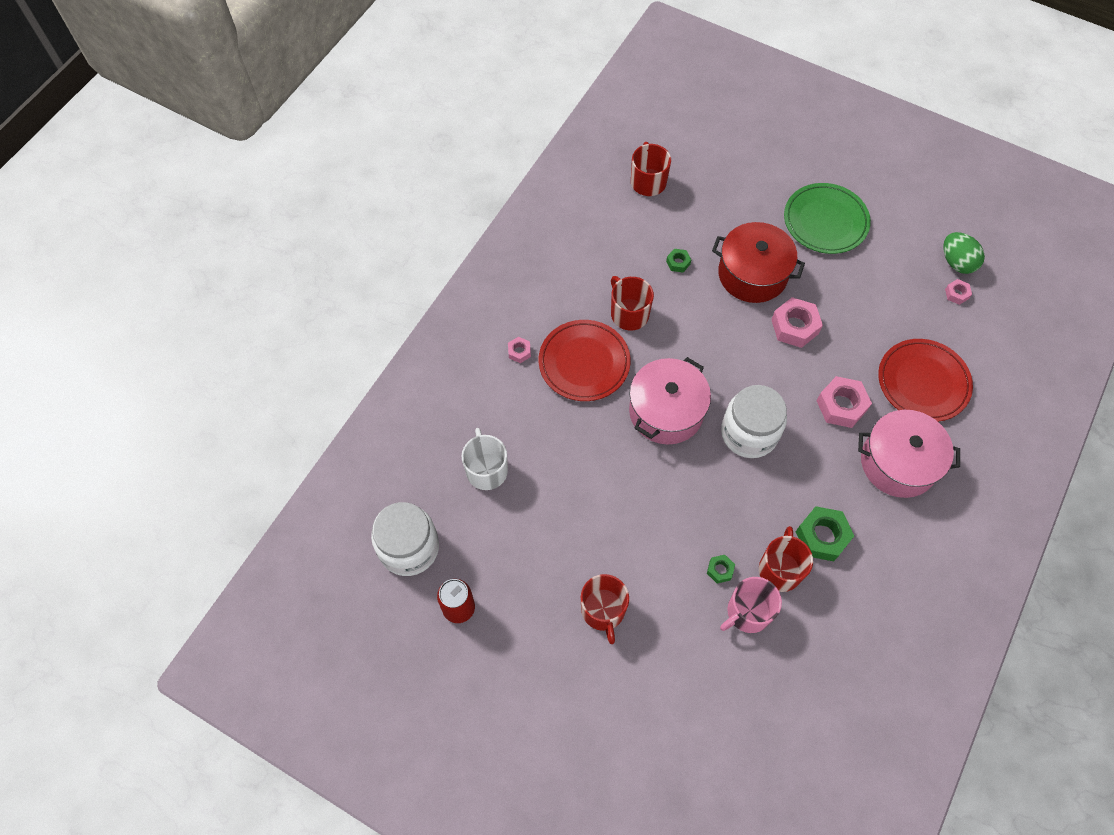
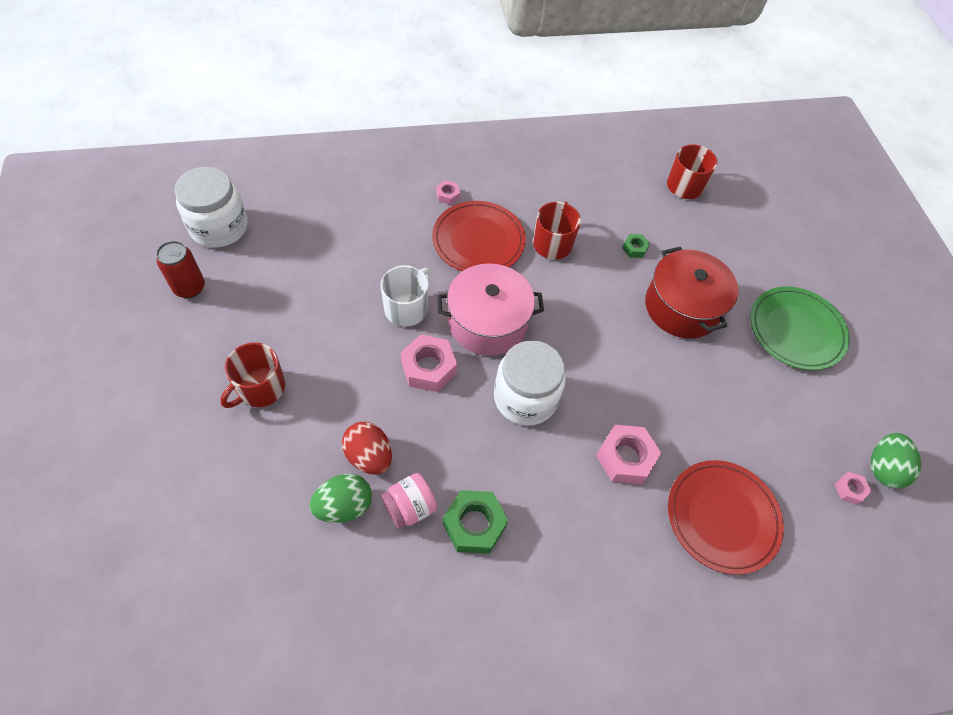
camera: 45 degrees right, 5 degrees down
(486, 470) = (326, 235): white mug -> white mug (407, 308)
(720, 570) = (369, 456): green nut -> red egg
(747, 612) = (344, 506): pink mug -> green egg
(780, 569) = (410, 507): red mug -> pink jar
(794, 326) = (666, 370): pink nut -> pink nut (428, 368)
(898, 463) = (614, 548): pink pot -> none

